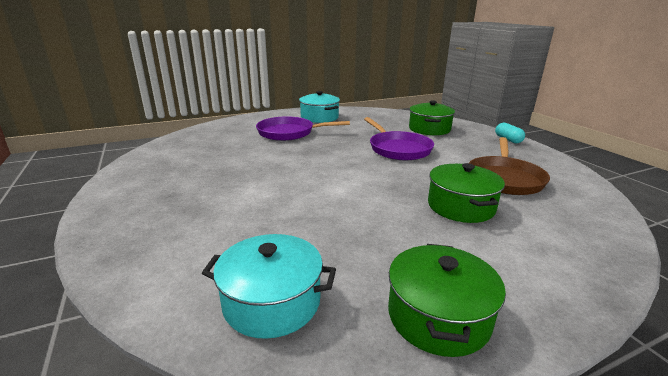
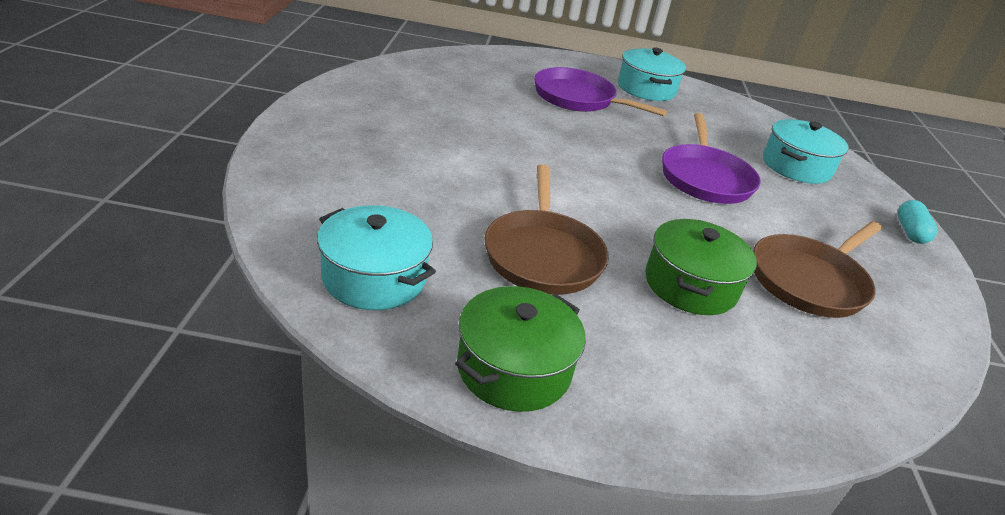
camera: 25 degrees right, 10 degrees up
(367, 227) = (543, 254): none -> brown pan
(429, 129) = (796, 166): green pot -> turquoise pot

